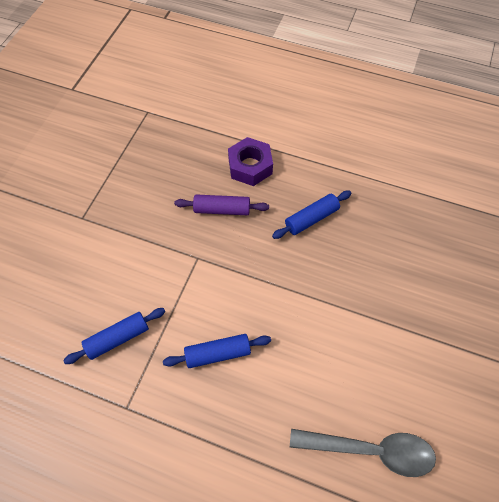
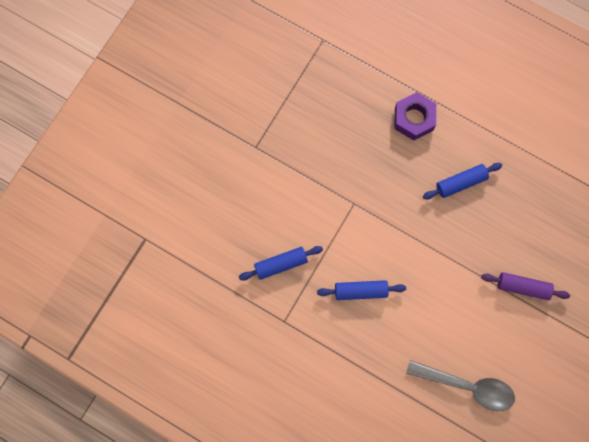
camera: 10 degrees right, 15 degrees up
(222, 209) = (381, 160): purple rolling pin -> purple rolling pin (523, 287)

